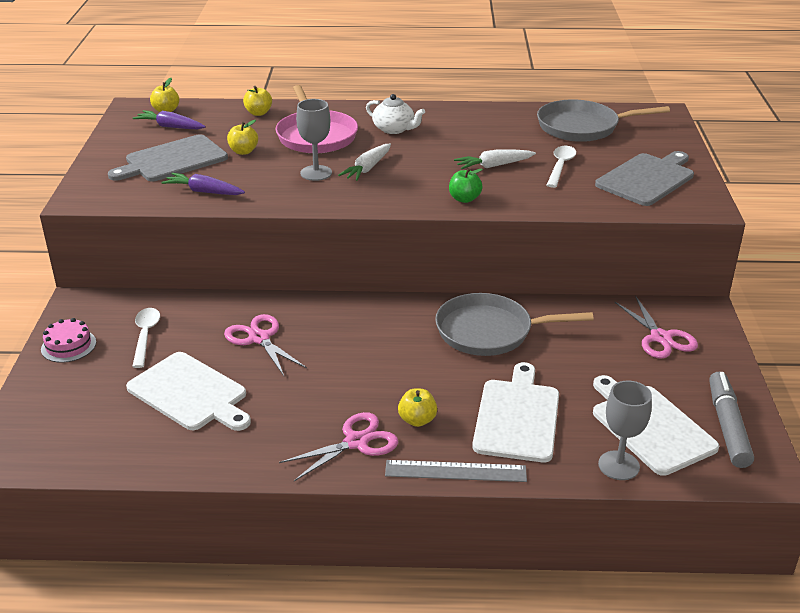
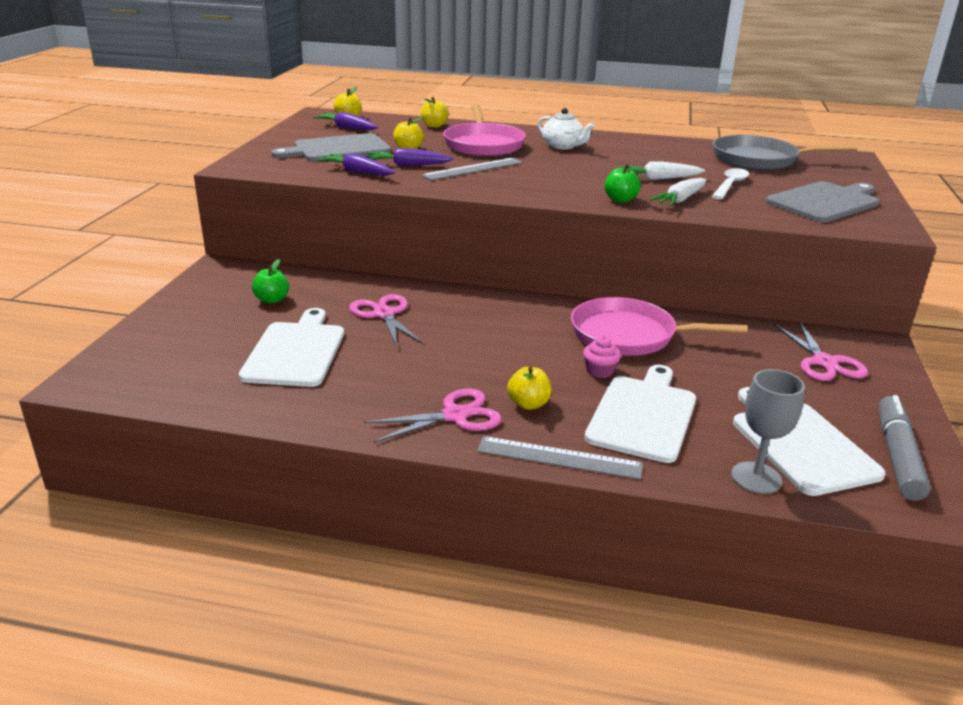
camera: 10 degrees right, 5 degrees down
(68, 346) = (194, 299): pink cake -> none
(145, 336) = (272, 300): white spoon -> green apple
(190, 393) = (296, 351): white cutting board -> white cutting board turned 135 degrees counterclockwise
(251, 175) = (408, 165): none -> purple carrot
(316, 173) = (473, 169): grey goblet -> grey ruler
(367, 168) = (526, 170): white carrot -> white carrot (680, 200)
(471, 375) = (600, 371): none -> pink cupcake
(489, 331) = (628, 335): grey pan -> pink pan

